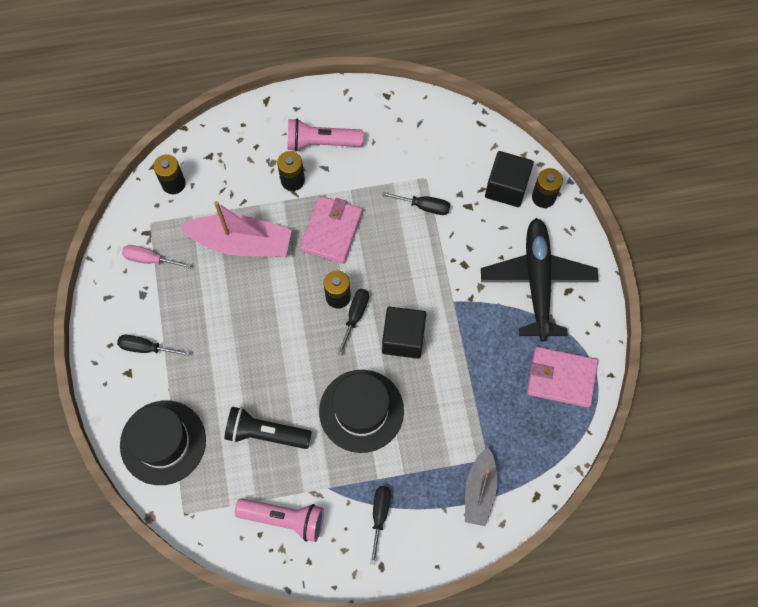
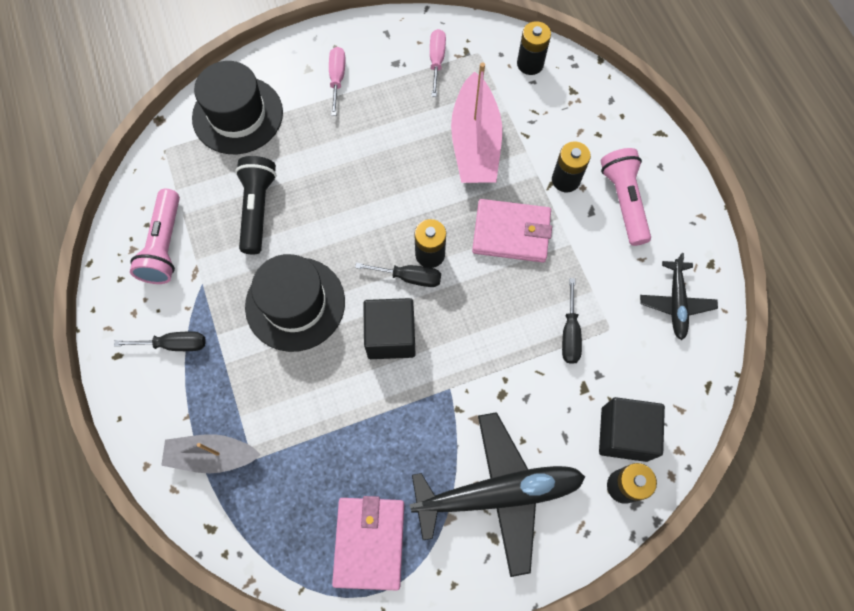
camera: 80 degrees right, 0 degrees up
(146, 348) = (337, 78): black screwdriver -> pink screwdriver
(413, 127) = (676, 302): none -> black plane

